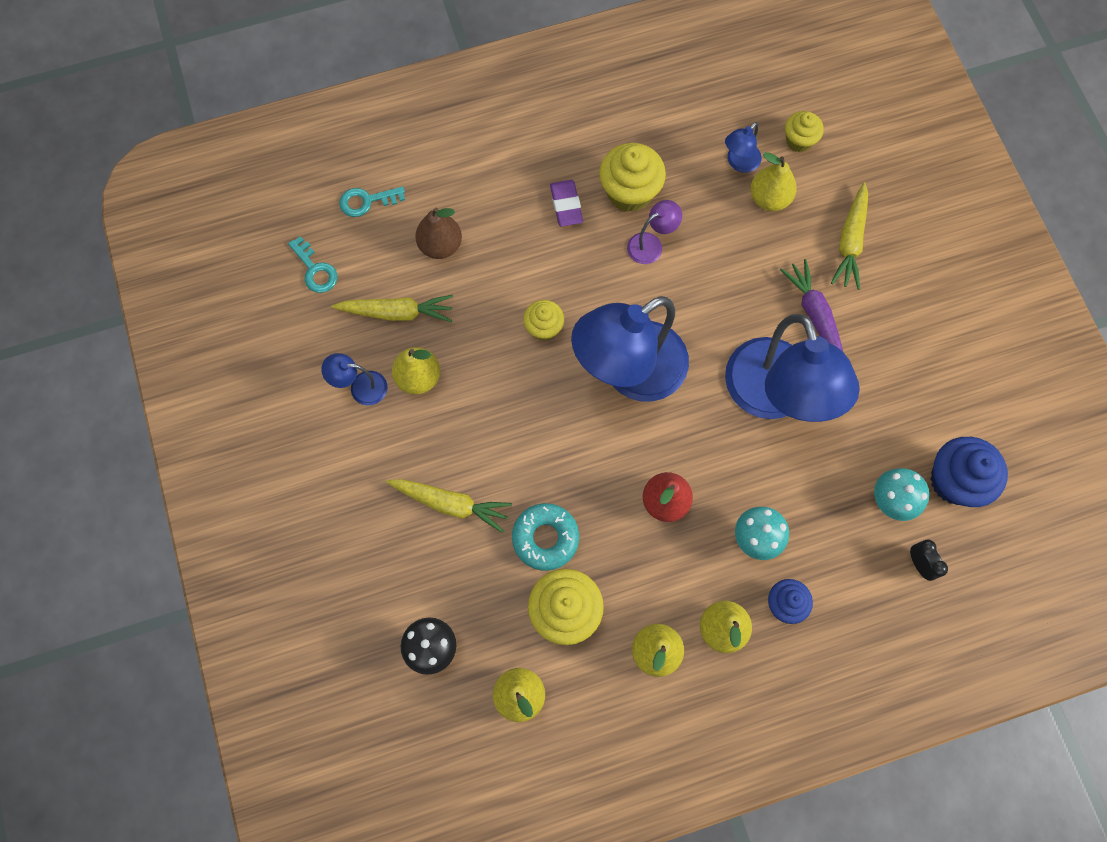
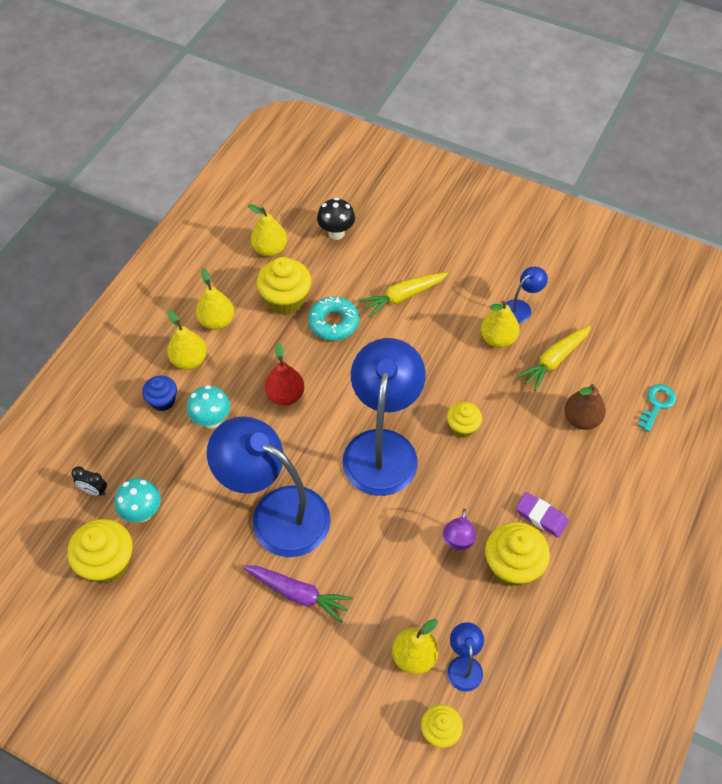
camera: 135 degrees right, 15 degrees down
(315, 270) = (628, 342): turquoise key -> none
(850, 241) = (324, 678): yellow carrot -> none
(954, 481) = (108, 563): blue cupcake -> yellow cupcake

